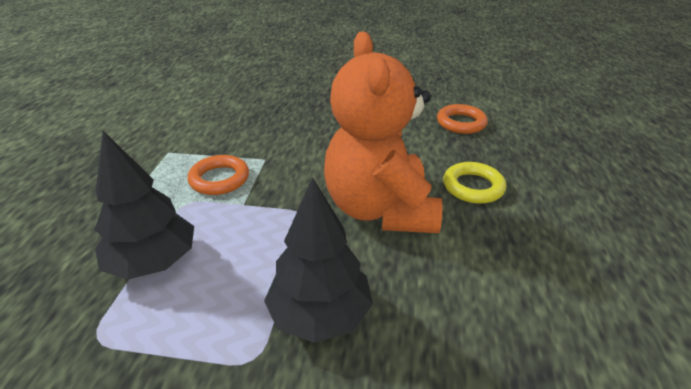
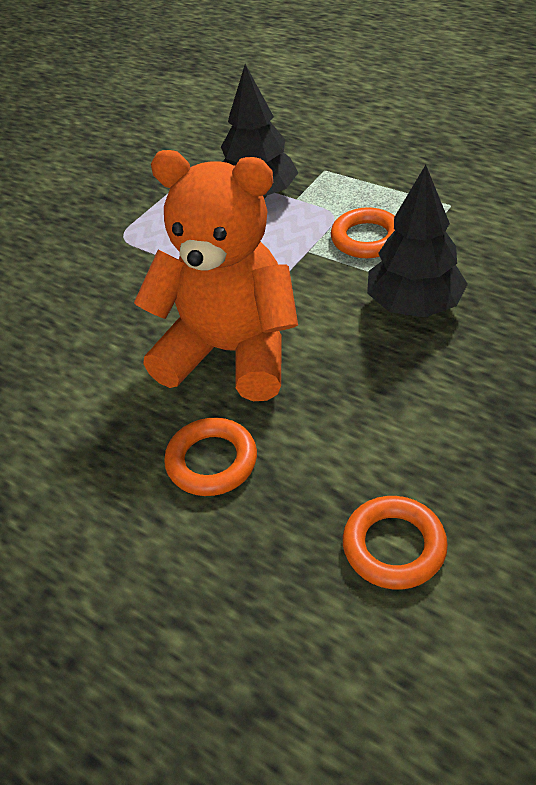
camera: 120 degrees right, 10 degrees up
(320, 314) = (131, 275): black tree -> black tree (414, 305)
(473, 187) = (212, 461): yellow ring -> orange ring

